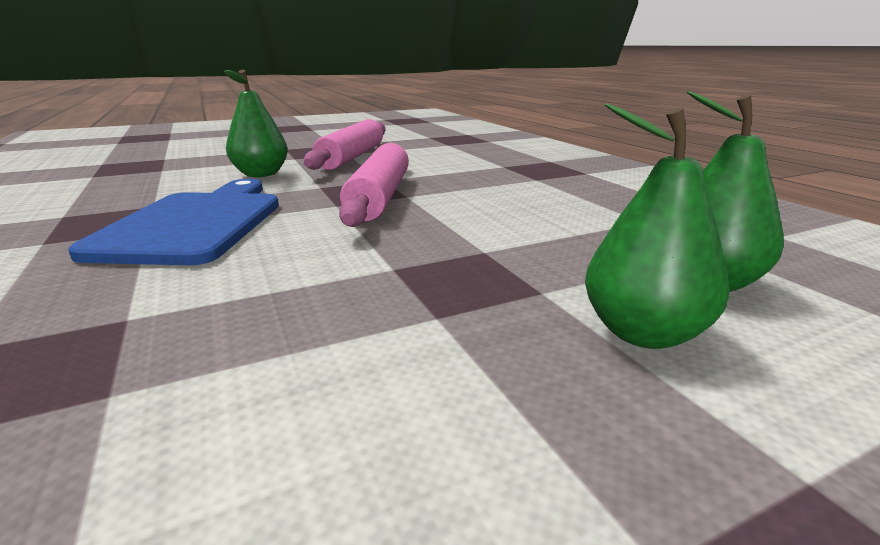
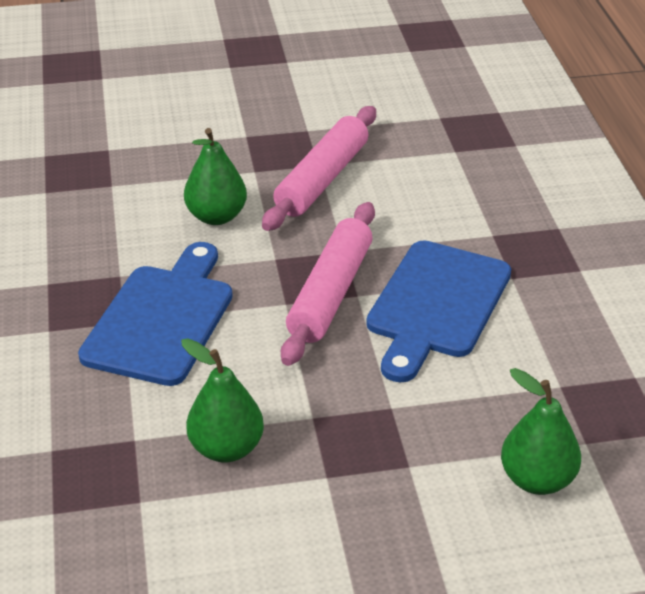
camera: 15 degrees right, 15 degrees up
(483, 194) = (436, 305): none -> blue cutting board
(643, 333) = (449, 517): green pear -> green pear (226, 448)

